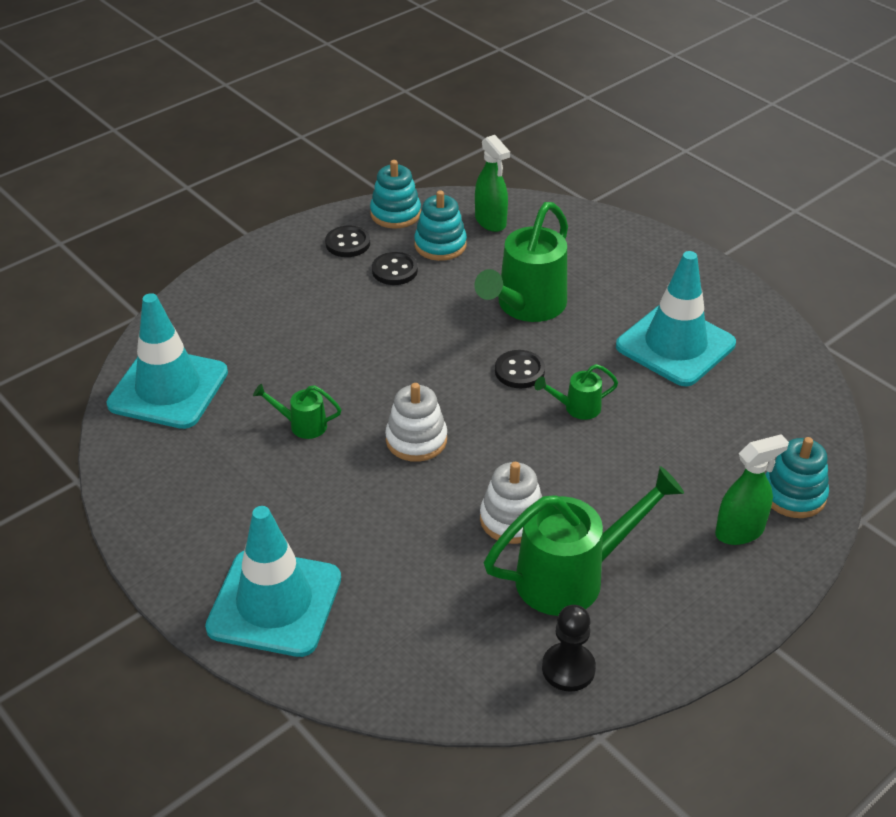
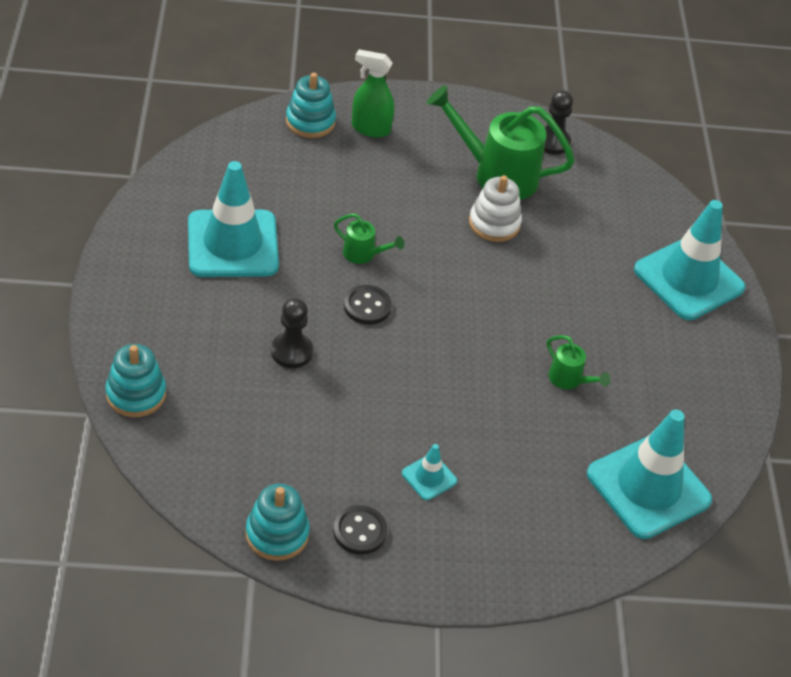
camera: 145 degrees left, 5 degrees up
(338, 296) = (429, 477): none -> turquoise traffic cone
(394, 270) = (353, 467): black button -> none
(416, 440) = (499, 312): white stacking toy -> none
(440, 245) = (282, 464): turquoise stacking toy -> turquoise stacking toy (136, 394)
(490, 221) = (206, 456): green spray bottle -> none
(526, 306) = (291, 352): green watering can -> black pawn

